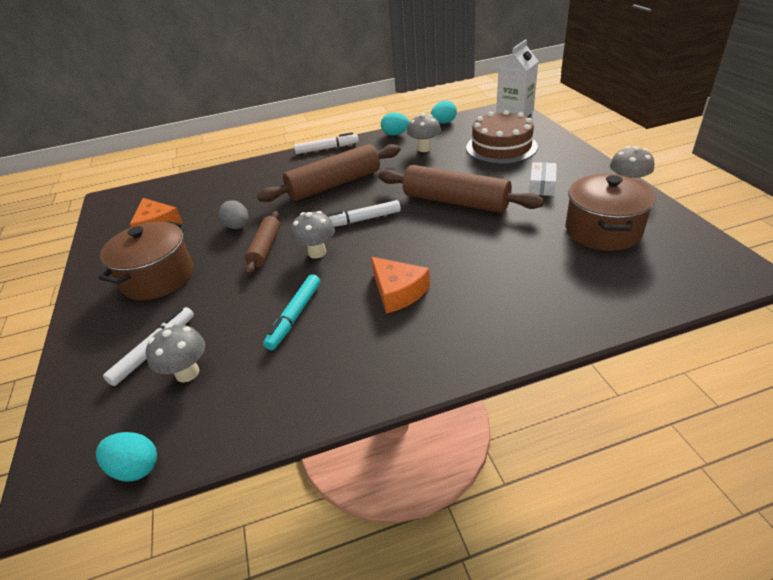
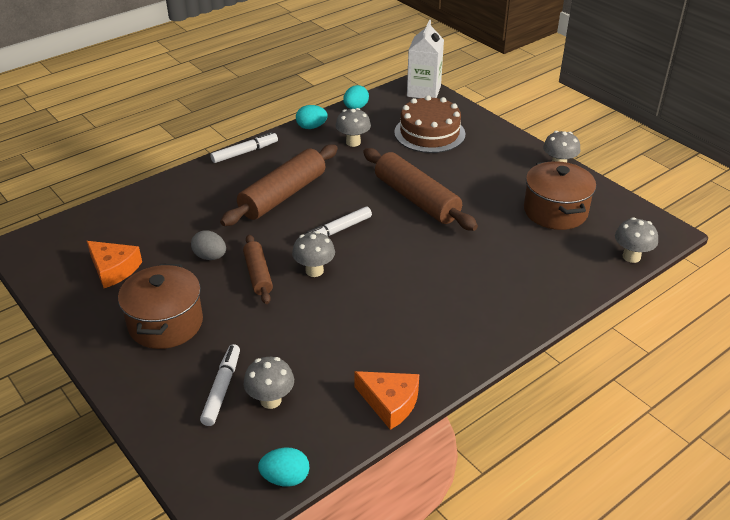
camera: 25 degrees left, 0 degrees up
(295, 316) = (334, 333): turquoise marker -> none
(398, 292) = (413, 295): orange cheese -> orange cheese (390, 403)
(456, 201) = (417, 199): brown rolling pin -> brown rolling pin turned 45 degrees clockwise
(542, 185) = (486, 172): white box -> none
(682, 293) = (631, 257): none -> grey mushroom

